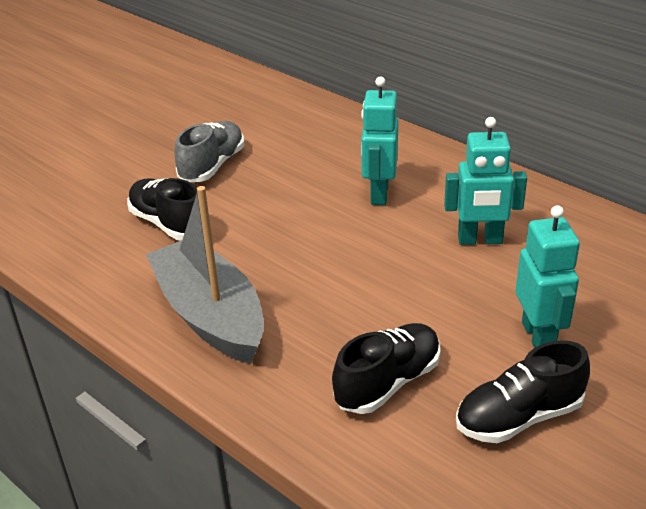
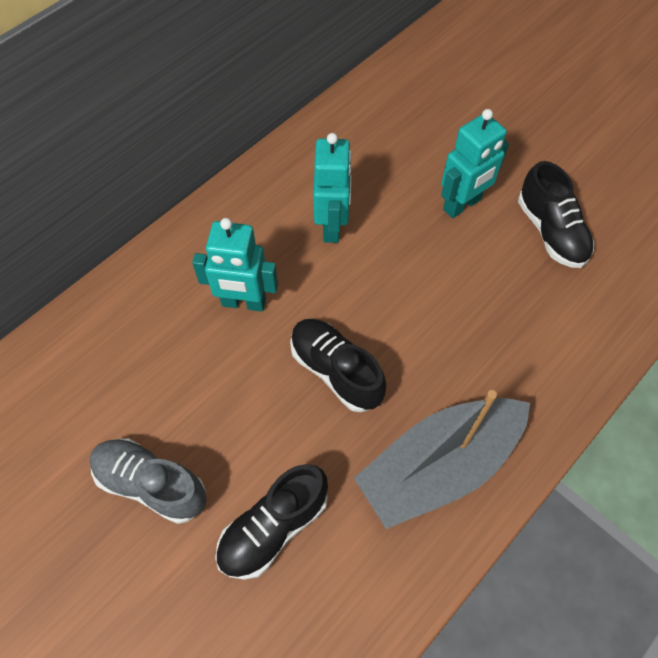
camera: 90 degrees left, 25 degrees up
(388, 382) = (522, 315): black shoe -> black shoe (336, 371)
(539, 336) = (462, 205): turquoise robot -> turquoise robot turned 150 degrees clockwise

